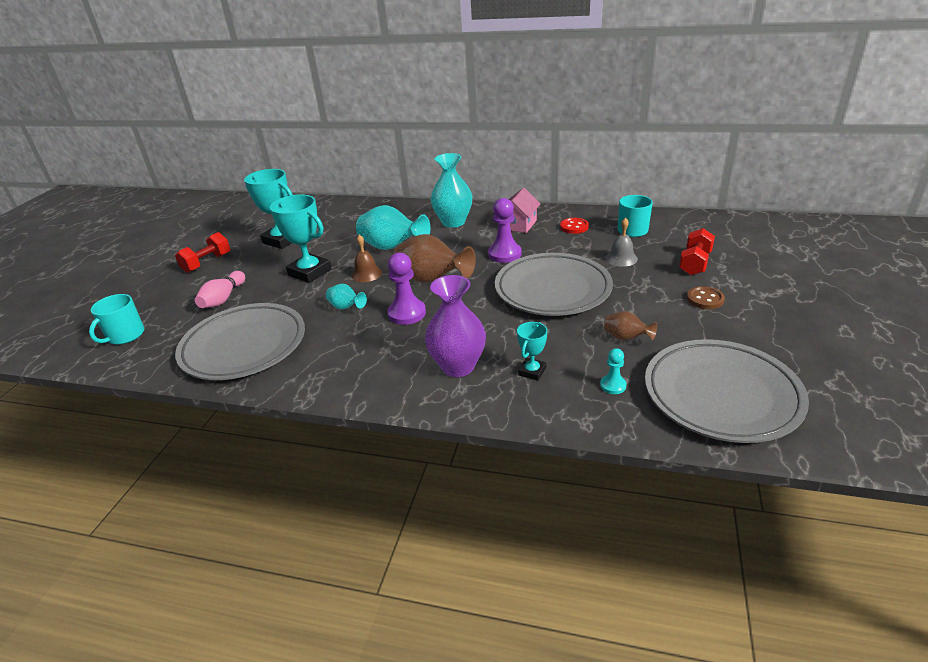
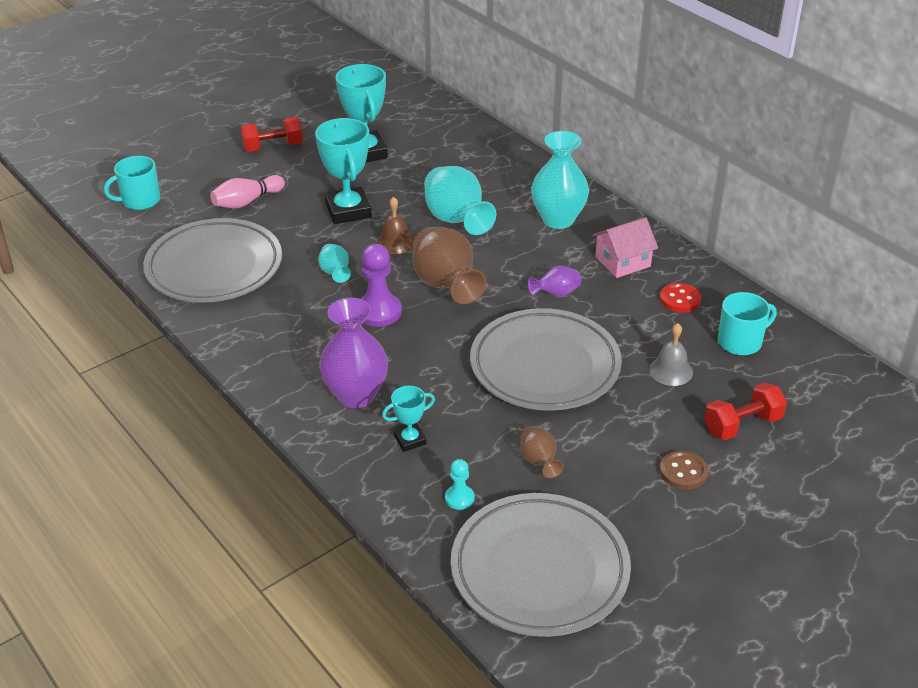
camera: 35 degrees right, 5 degrees up
(504, 254) = (556, 294): purple pawn -> purple vase

